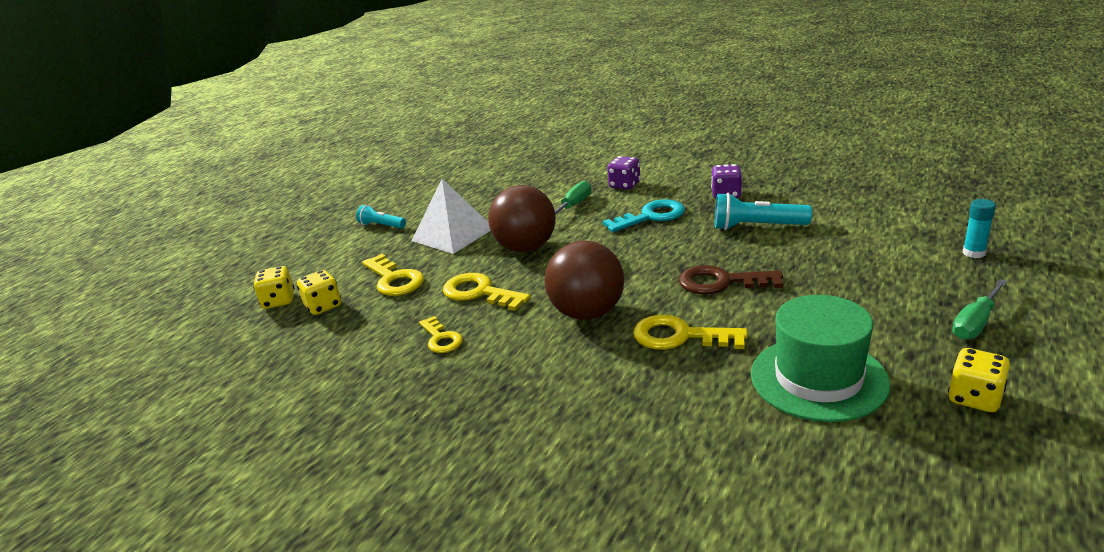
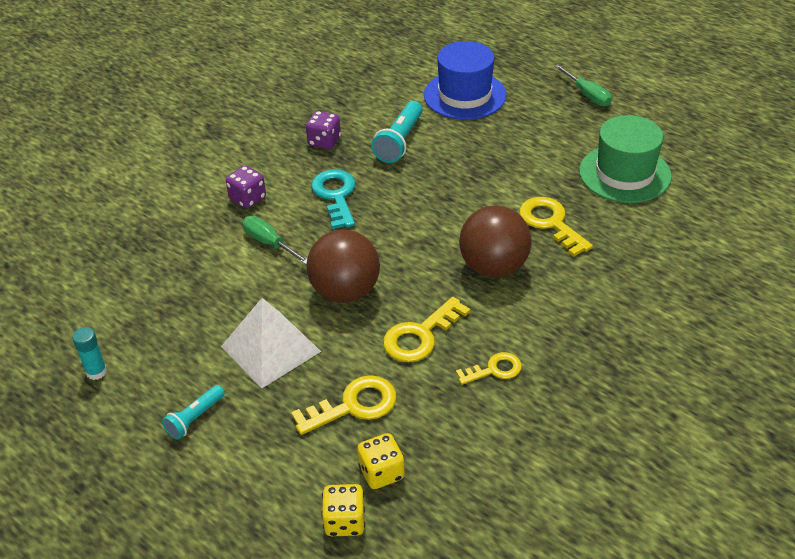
camera: 80 degrees left, 15 degrees up
(679, 336) = (550, 223): yellow key -> yellow key turned 120 degrees clockwise
(721, 282) = (481, 183): brown key -> none
(877, 243) = (465, 95): none -> blue hat
(973, 253) = (503, 63): turquoise glue stick -> turquoise glue stick (96, 372)
(974, 398) = (661, 124): yellow dice -> none

